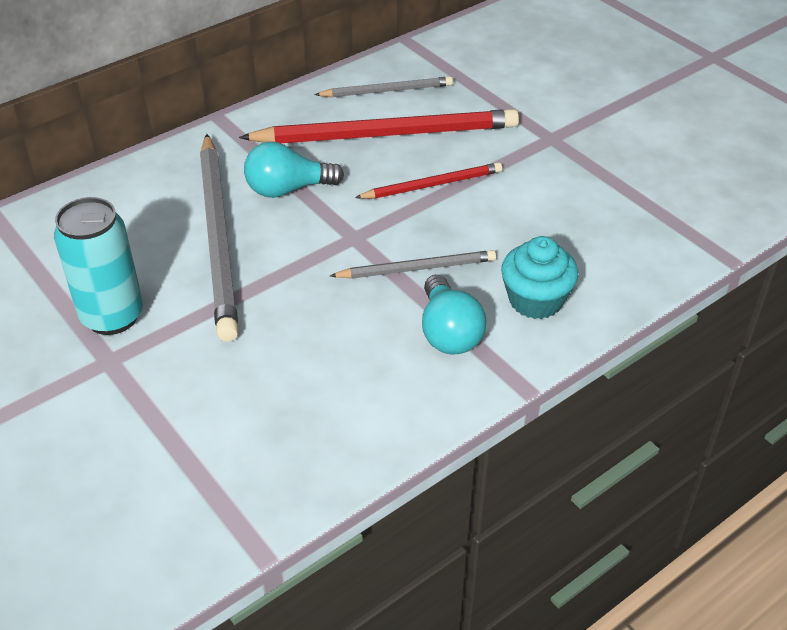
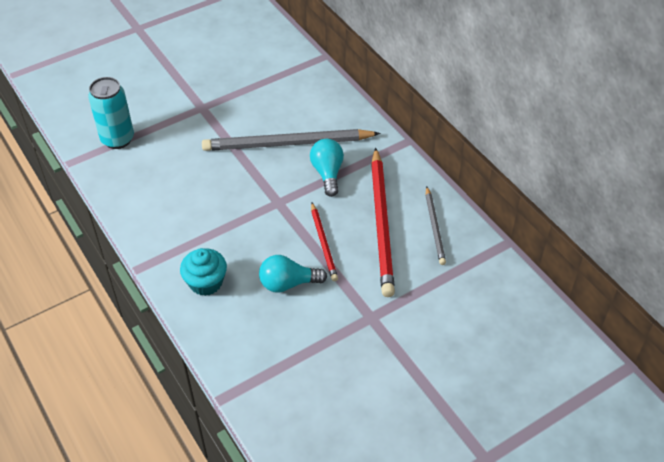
camera: 95 degrees right, 5 degrees up
(112, 316) = (232, 106): turquoise can -> turquoise can (117, 139)
(417, 268) = (244, 229): grey pencil -> none
(448, 332) = (189, 239): turquoise light bulb -> turquoise light bulb (288, 283)

